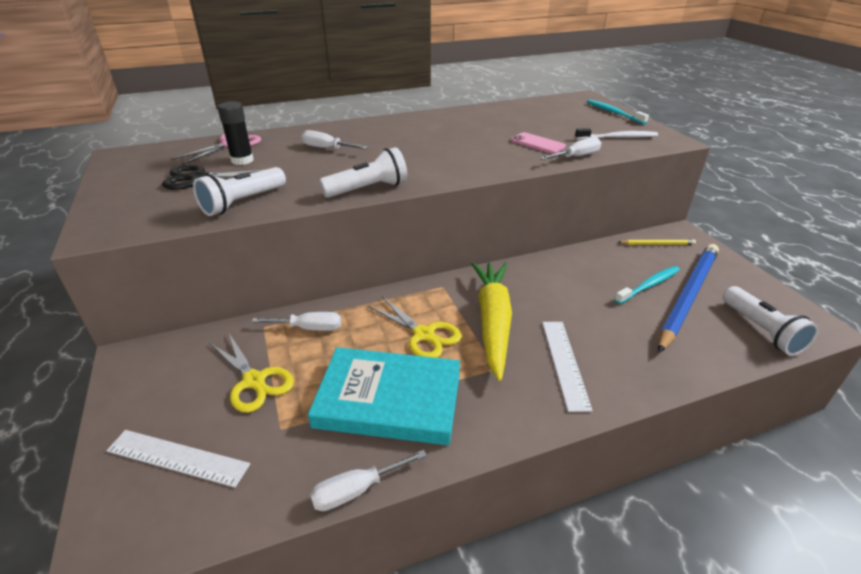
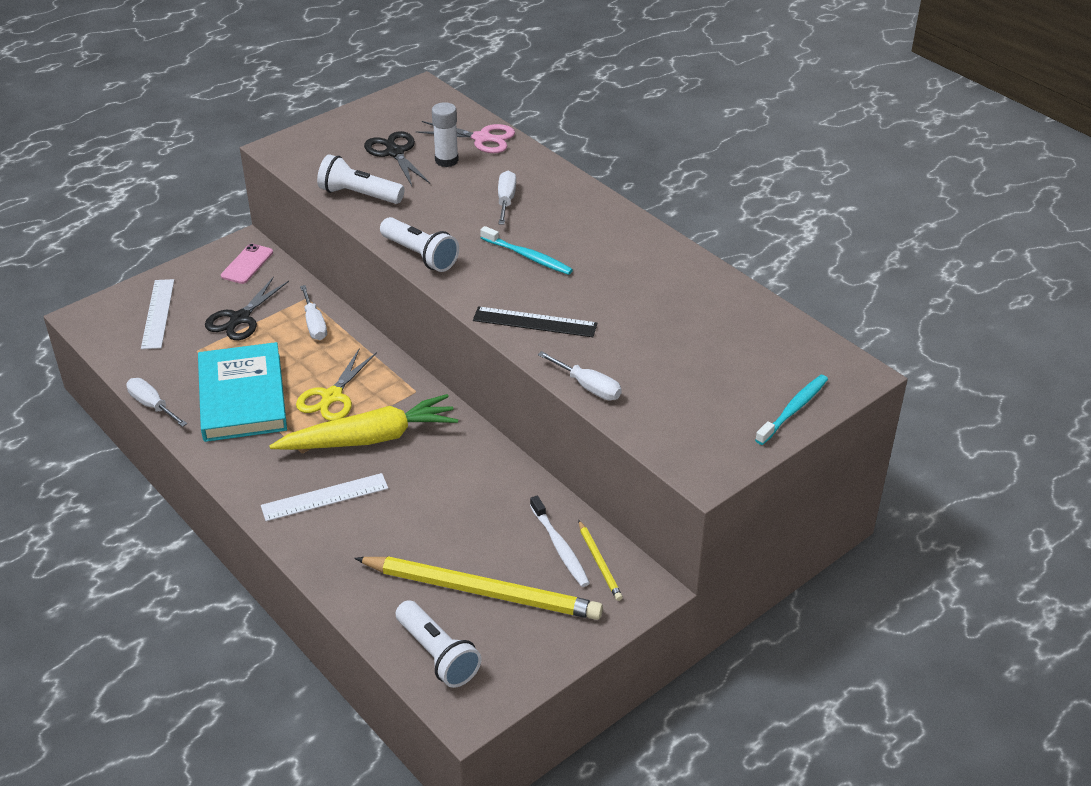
camera: 70 degrees right, 5 degrees up
(242, 160) = (446, 160): black glue stick -> white glue stick
(254, 381) = (240, 318): yellow scissors -> black scissors
(492, 161) = (534, 322): none -> black ruler
(538, 144) = (614, 350): pink phone -> pink phone (247, 264)
(618, 137) = (682, 419): white toothbrush -> white toothbrush (560, 547)
(649, 285) = (491, 556): turquoise toothbrush -> turquoise toothbrush (528, 256)
(687, 296) = (482, 591): blue pencil -> yellow pencil
(761, 330) = (437, 654): white flashlight -> white flashlight turned 90 degrees counterclockwise

